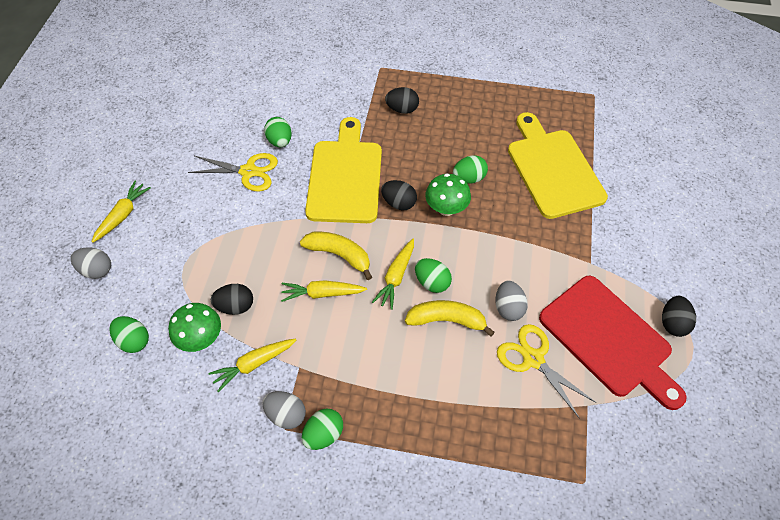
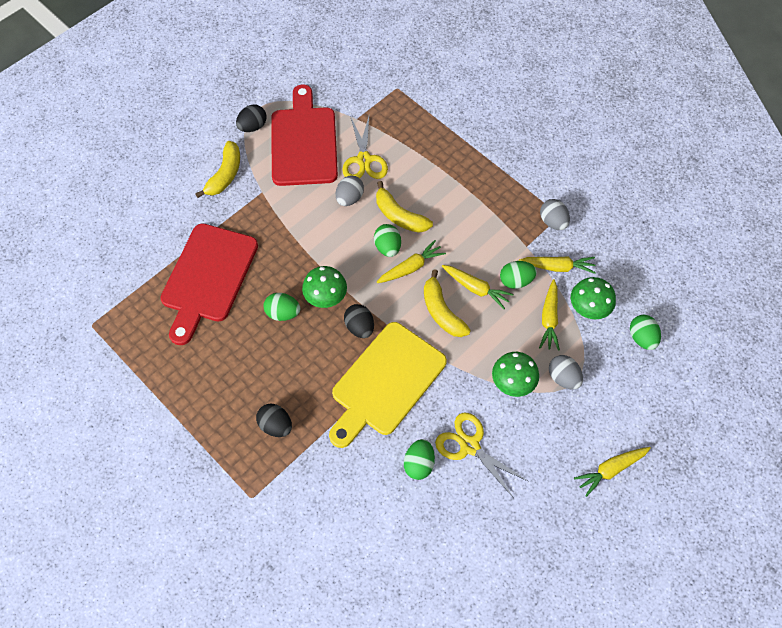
camera: 145 degrees left, 5 degrees up
(96, 270) = (653, 423): grey egg -> grey egg (563, 377)
(235, 306) = (549, 319): black egg -> yellow carrot
(239, 233) = (512, 383): none -> green mushroom
(324, 434) = (534, 197): green egg -> green egg (516, 281)
(553, 169) = (208, 277): yellow cutting board -> red cutting board
(639, 258) = (225, 175): none -> yellow banana

